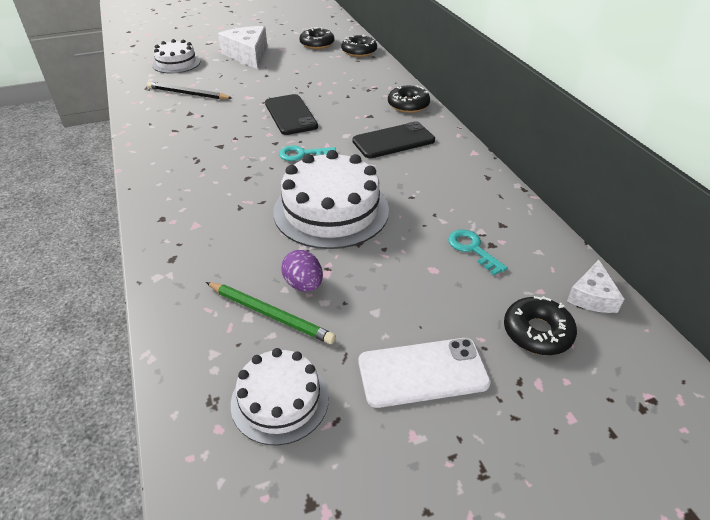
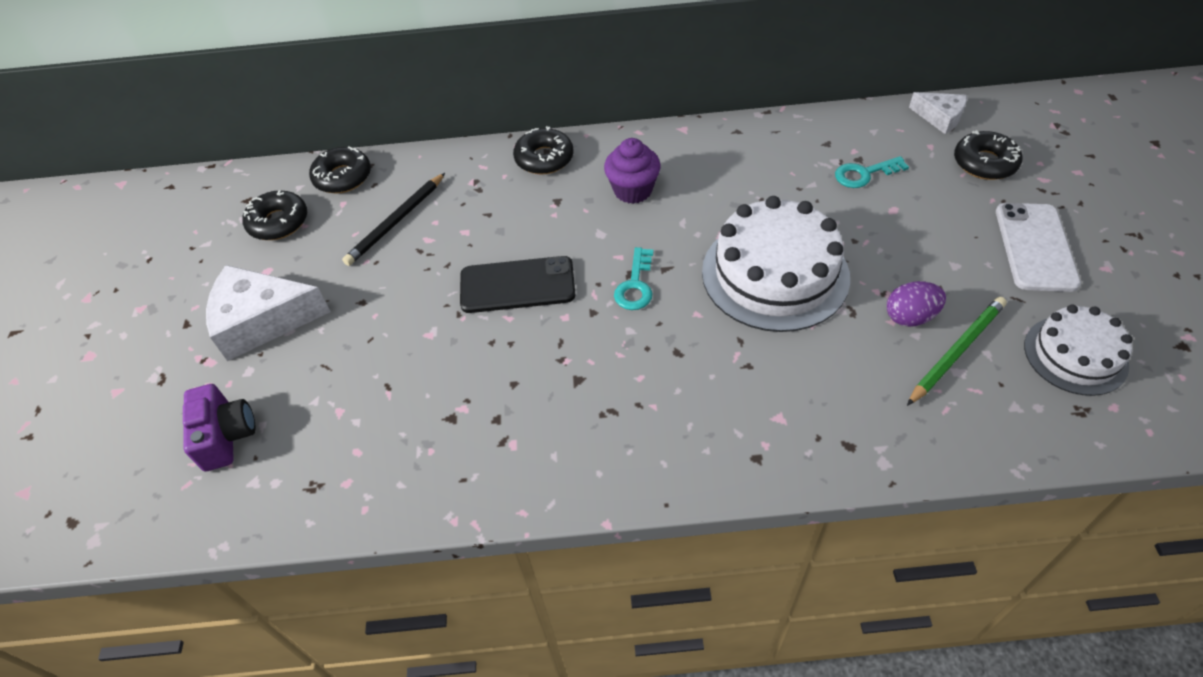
camera: 70 degrees left, 10 degrees up
(176, 63) = (226, 436): white cake -> purple camera
(188, 94) = (376, 419): black pencil -> black pencil (396, 222)
(393, 141) = (633, 190): black phone -> purple cupcake

